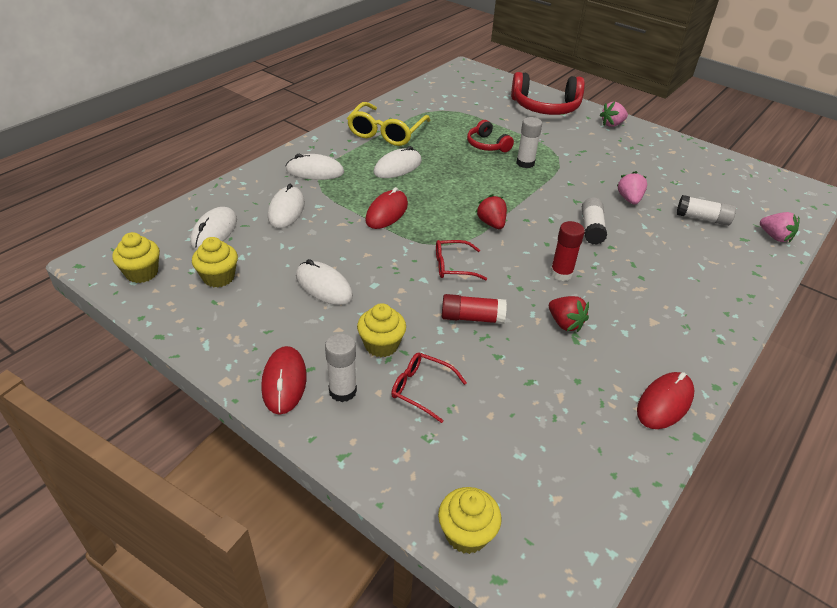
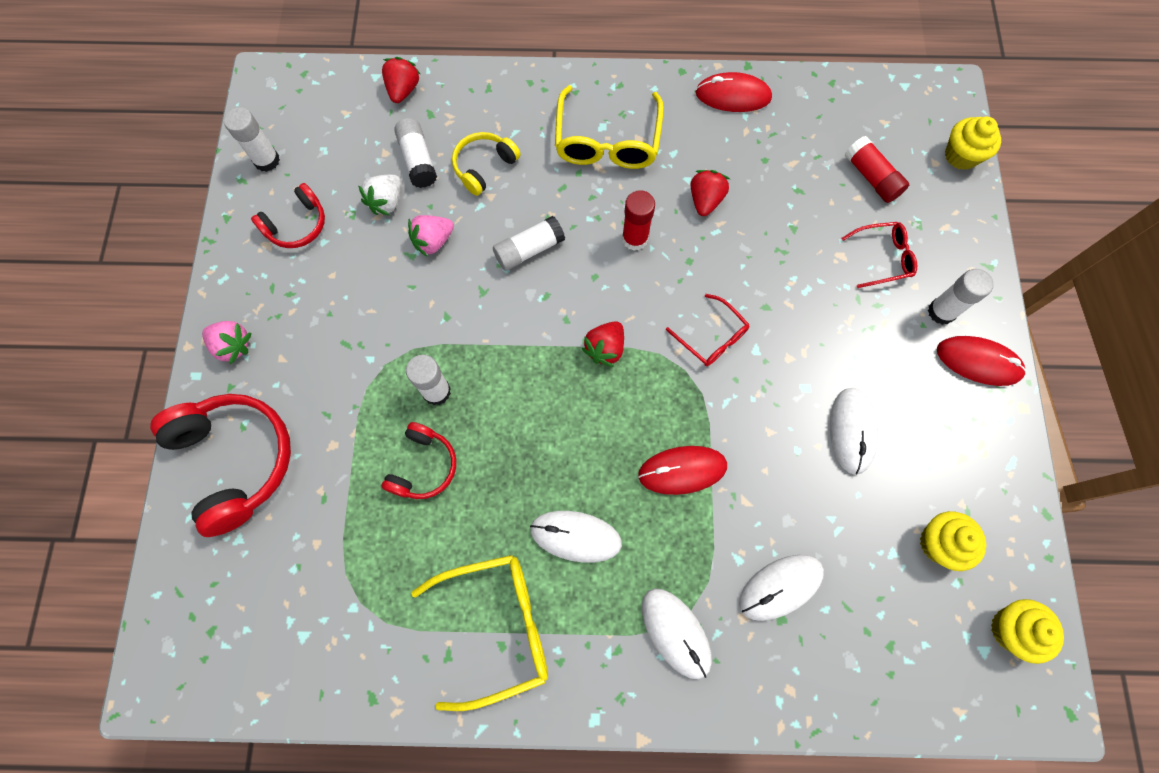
camera: 125 degrees left, 30 degrees up
(214, 231) = (888, 628): white mouse -> none
(284, 382) = (978, 362): red mouse -> red mouse turned 60 degrees clockwise
(381, 345) = (869, 321): yellow cupcake -> none
(422, 389) = (882, 258): red glasses -> red glasses turned 90 degrees counterclockwise
(472, 318) = (768, 274): red glue stick -> red glue stick (871, 177)
(663, 304) = (607, 140): none -> yellow glasses
(674, 195) = (386, 202): none -> white strawberry
(677, 240) = (484, 167): none -> yellow headphones
(679, 164) = (297, 225): none -> red headphones
(739, 170) = (267, 160): none -> white glue stick
(775, 237) = (403, 90): pink strawberry -> red strawberry

